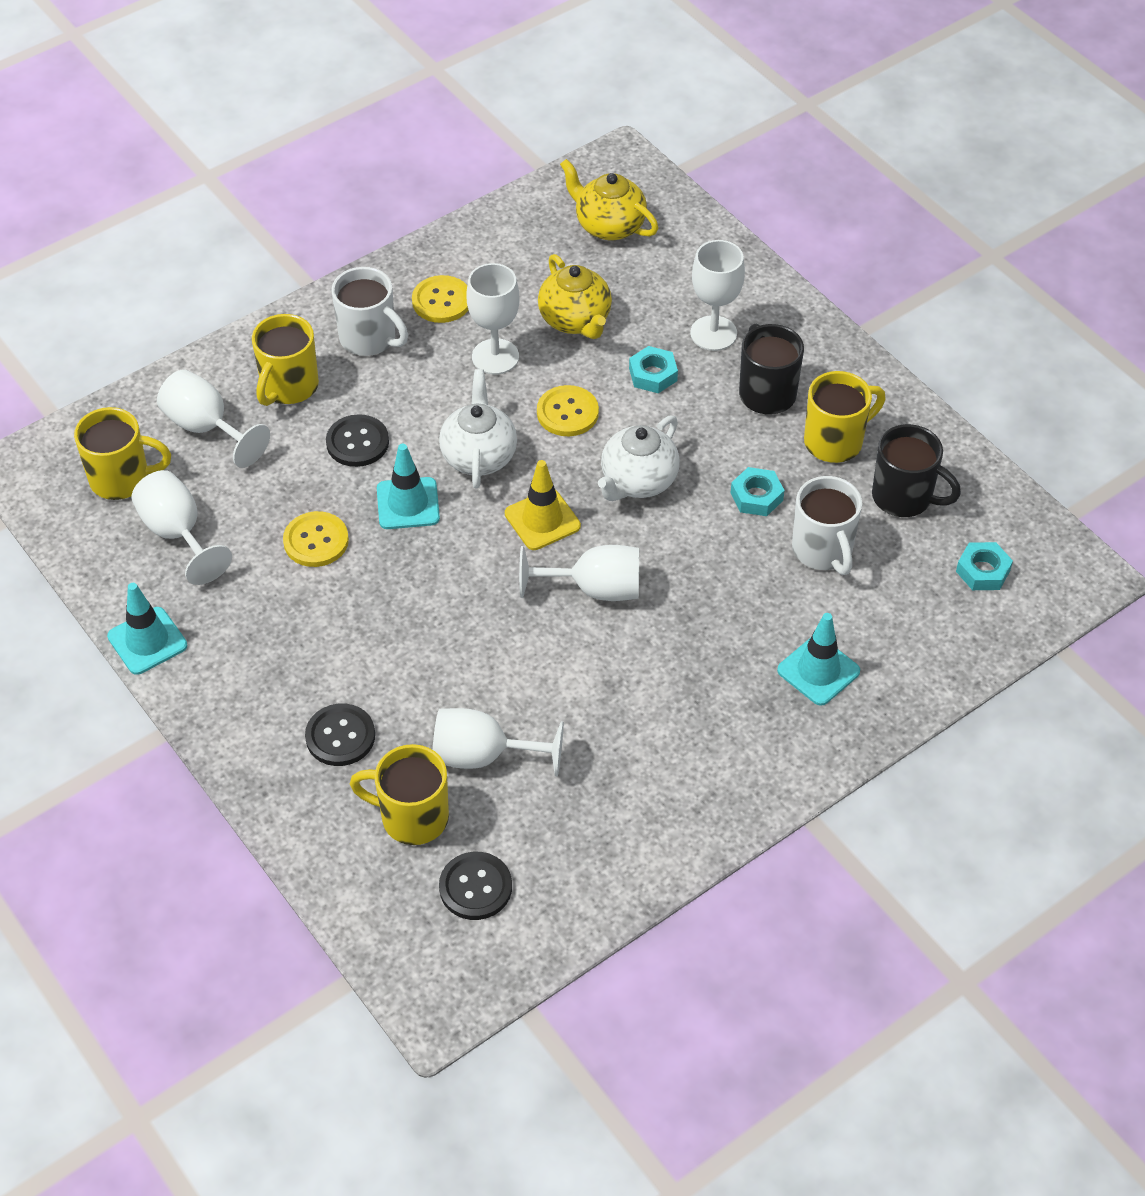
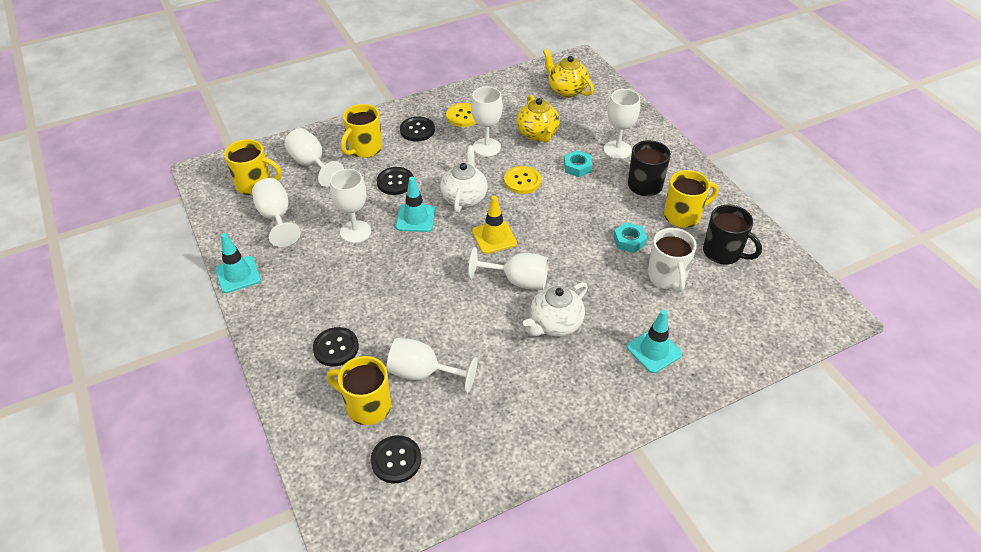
camera: 10 degrees right, 5 degrees down
(316, 541) = (355, 232): yellow button -> white goblet
(369, 339) = (417, 130): white mug -> black button
(638, 481) = (557, 223): white teapot -> white teapot (555, 324)
(982, 571) = (771, 303): turquoise nut -> none

